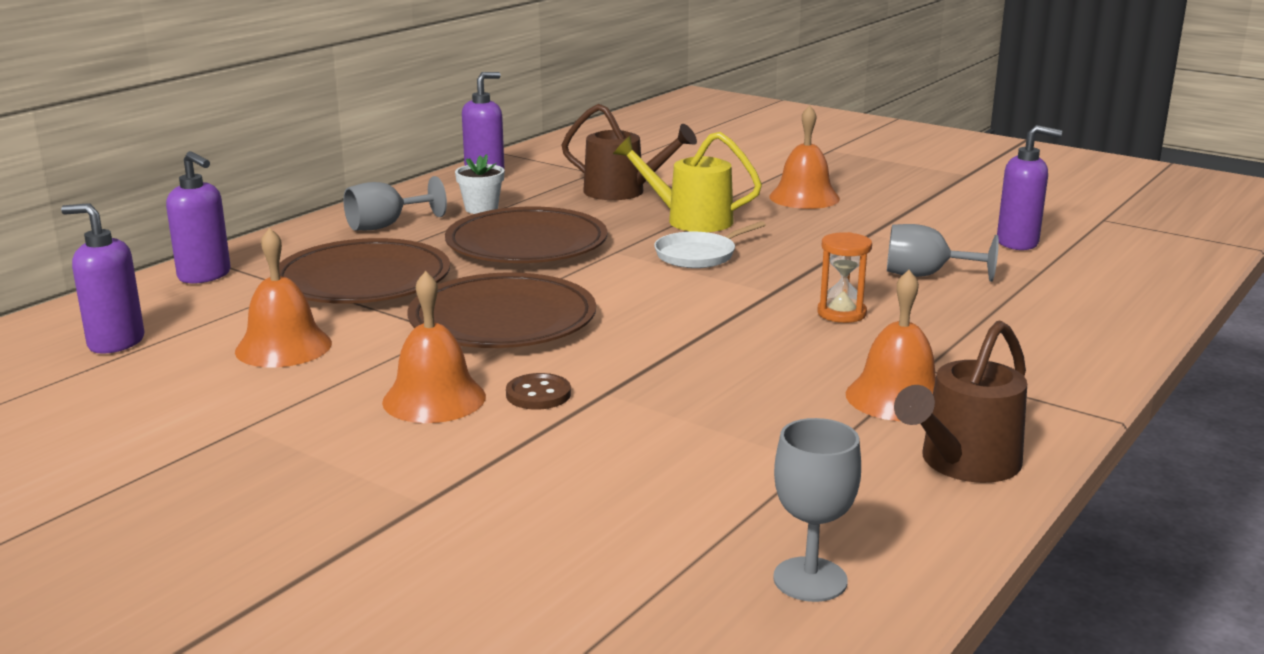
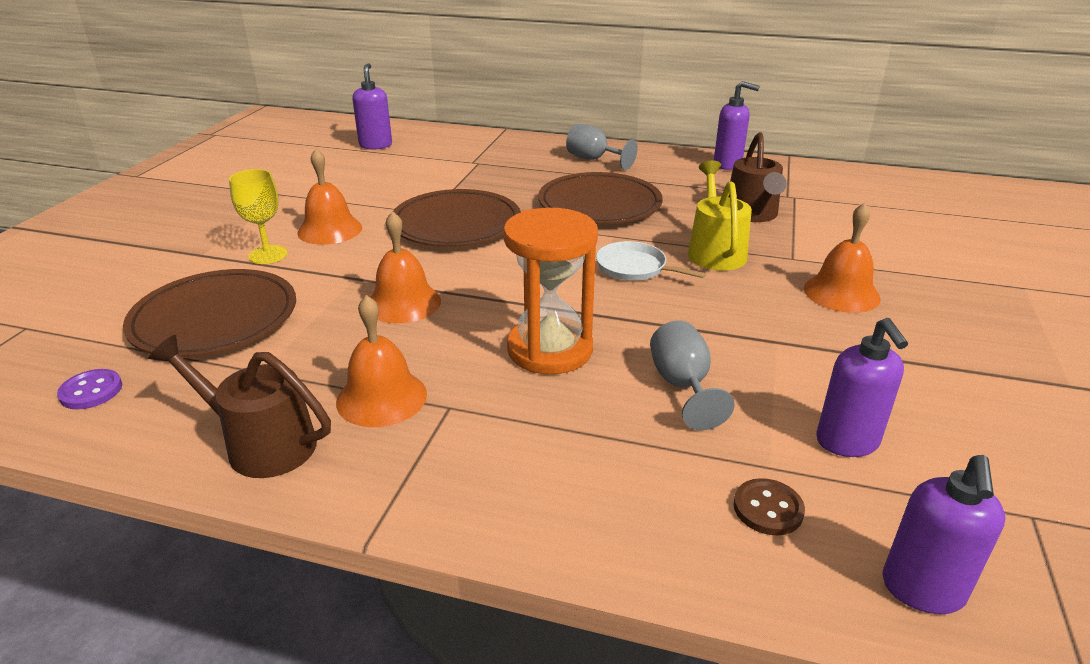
camera: 70 degrees right, 10 degrees up
(205, 276) = (475, 139): purple soap dispenser -> purple soap dispenser (922, 590)
(283, 347) = (386, 179): orange bell -> orange bell (403, 303)
(363, 280) = (495, 175): brown plate -> brown plate (215, 319)
(479, 447) = (268, 255): none -> yellow goblet
(481, 209) = (656, 177): white flower pot -> none
(538, 394) = (344, 257): brown button -> brown button (768, 509)
(810, 579) = (91, 391): grey goblet -> purple button
(841, 313) = (550, 350): orange hourglass -> orange hourglass, size x1.90

